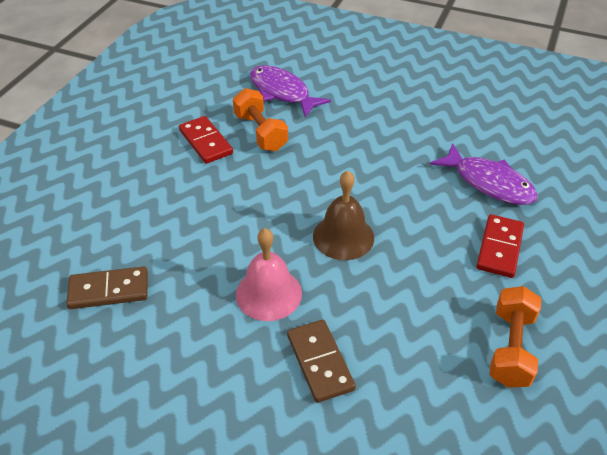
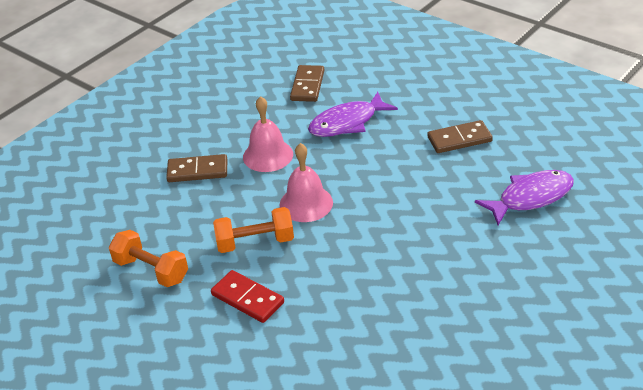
camera: 110 degrees right, 5 degrees down
(205, 142) = (459, 139): red domino -> brown domino
(260, 132) = (464, 174): orange dumbbell -> orange dumbbell (255, 242)
(343, 236) = (306, 203): brown bell -> pink bell
(489, 183) = (332, 320): purple fish -> purple fish (347, 123)

